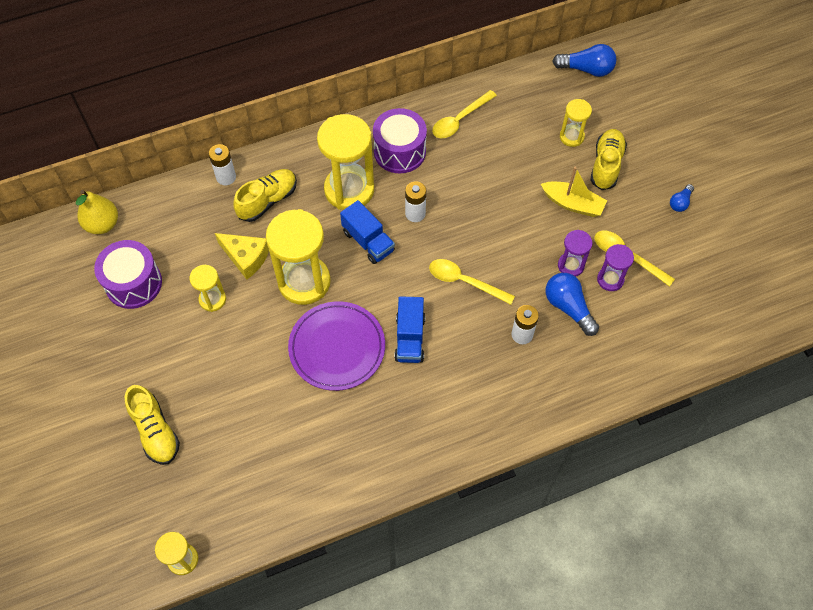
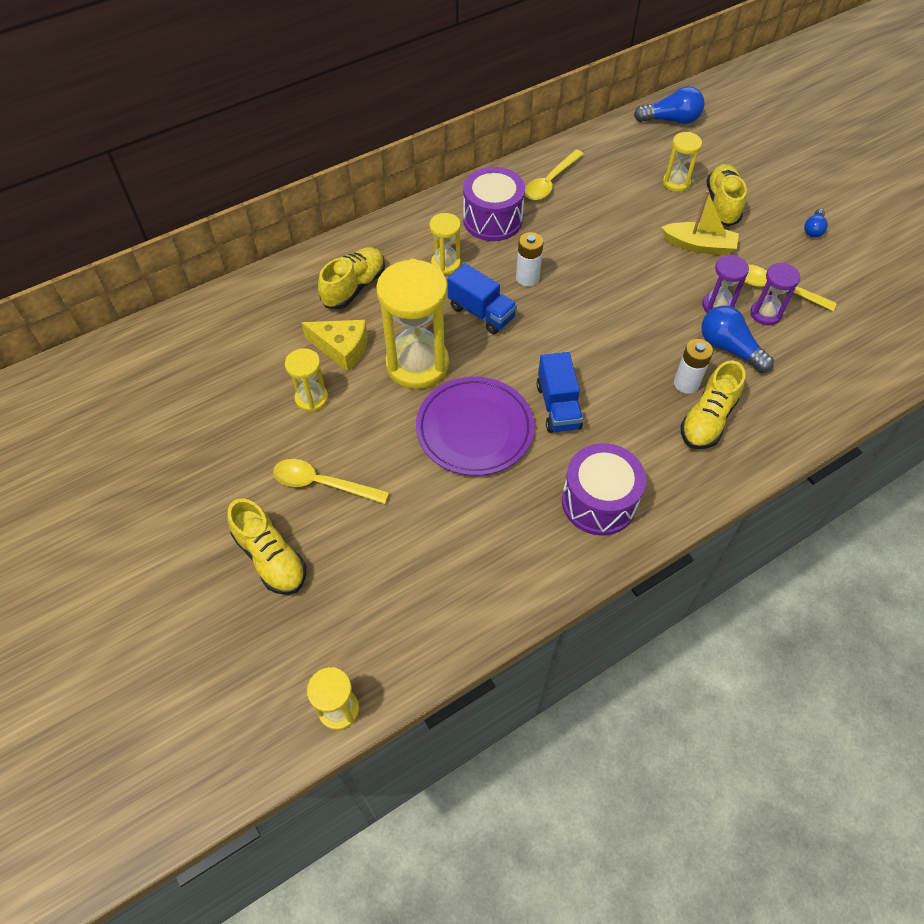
camera: 10 degrees left, 5 degrees down
(102, 224) = (161, 337): yellow pear -> none
(133, 283) = (211, 395): purple drum -> purple drum (599, 502)
(226, 177) = (300, 270): white battery -> none
(349, 190) = (446, 264): yellow hourglass -> yellow hourglass, size x0.51
(464, 281) = (603, 338): yellow spoon -> yellow spoon (322, 483)
(530, 370) = (707, 419): none -> yellow shoe

